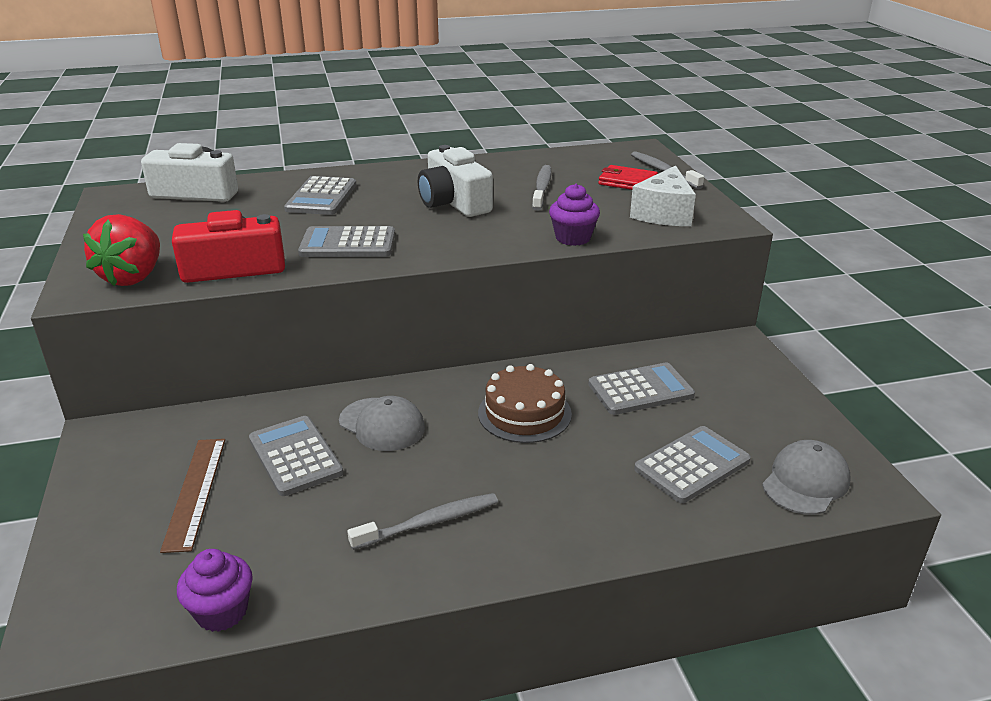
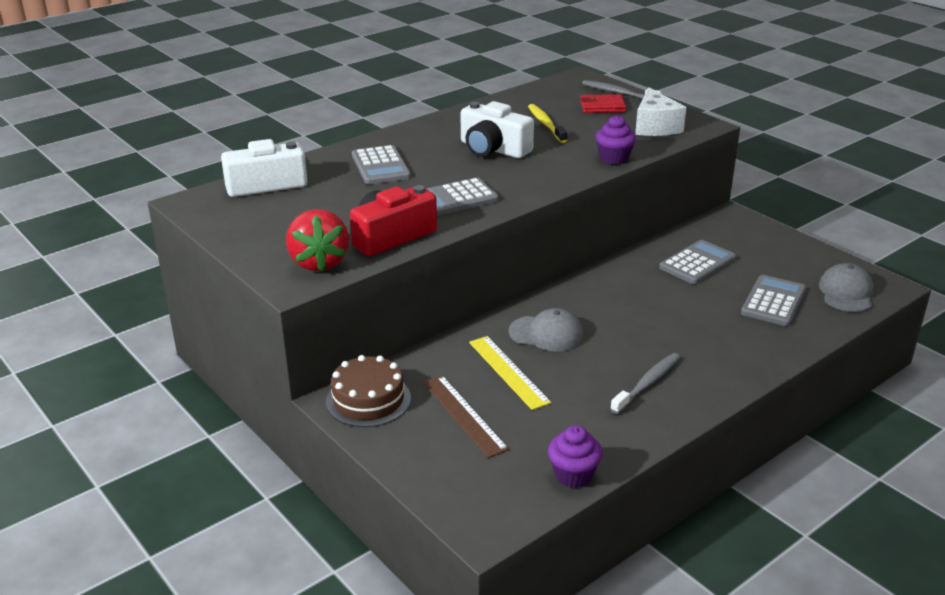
camera: 25 degrees left, 0 degrees up
(295, 456) = (508, 371): grey calculator -> yellow ruler
(524, 413) = (637, 299): brown cake -> brown cake (368, 399)
(542, 188) = (546, 124): grey toothbrush -> yellow toothbrush

